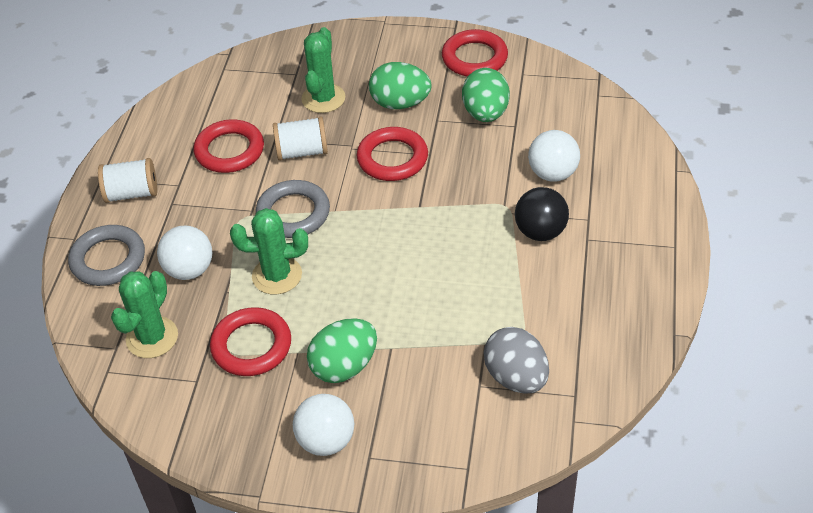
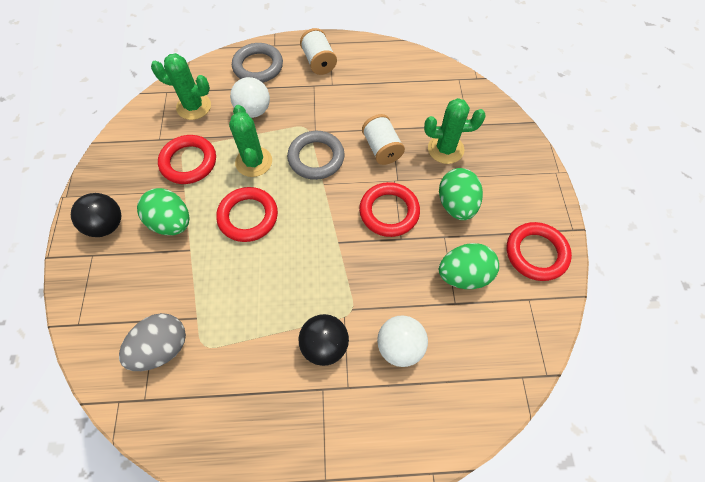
camera: 75 degrees right, 15 degrees up
(229, 151) = (372, 104): red ring -> red ring (248, 216)
(326, 441) = (107, 225): white ball -> black ball

